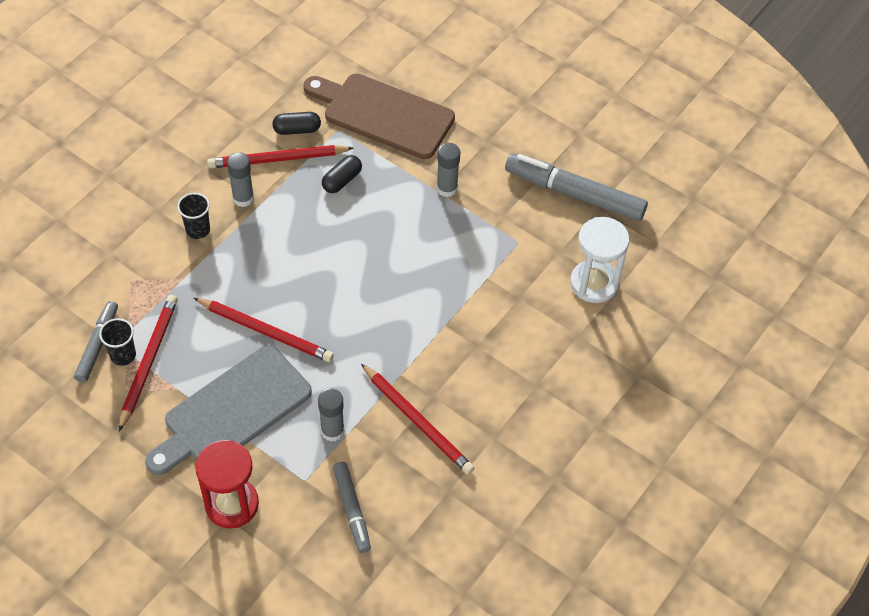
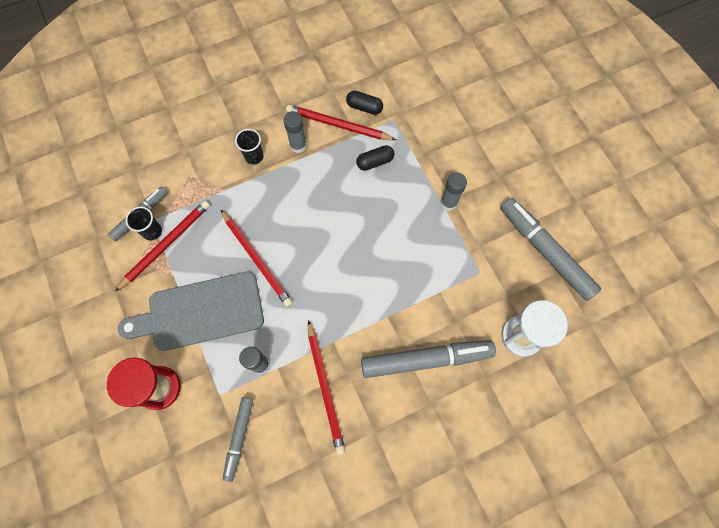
camera: 30 degrees right, 15 degrees up
(383, 114) = (433, 121): brown cutting board -> none
(509, 348) = (426, 360): none -> grey marker

